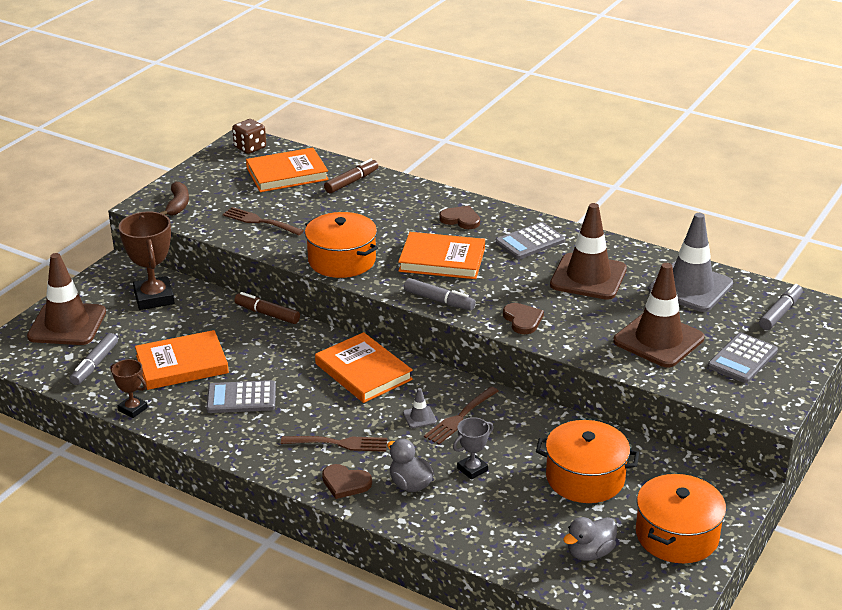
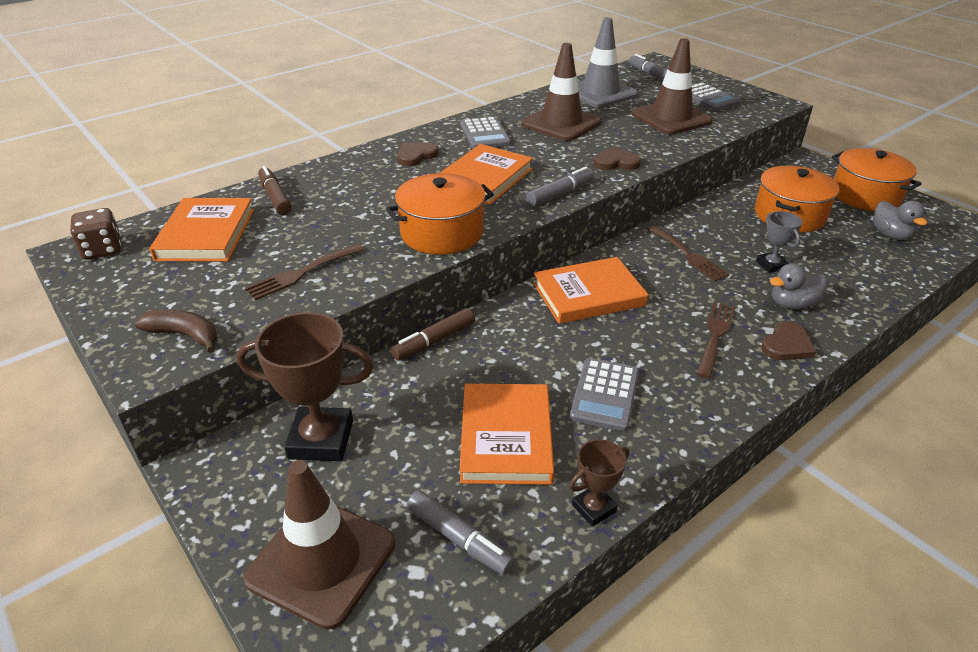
camera: 70 degrees left, 5 degrees up
(419, 417) = (681, 277): grey traffic cone -> none

